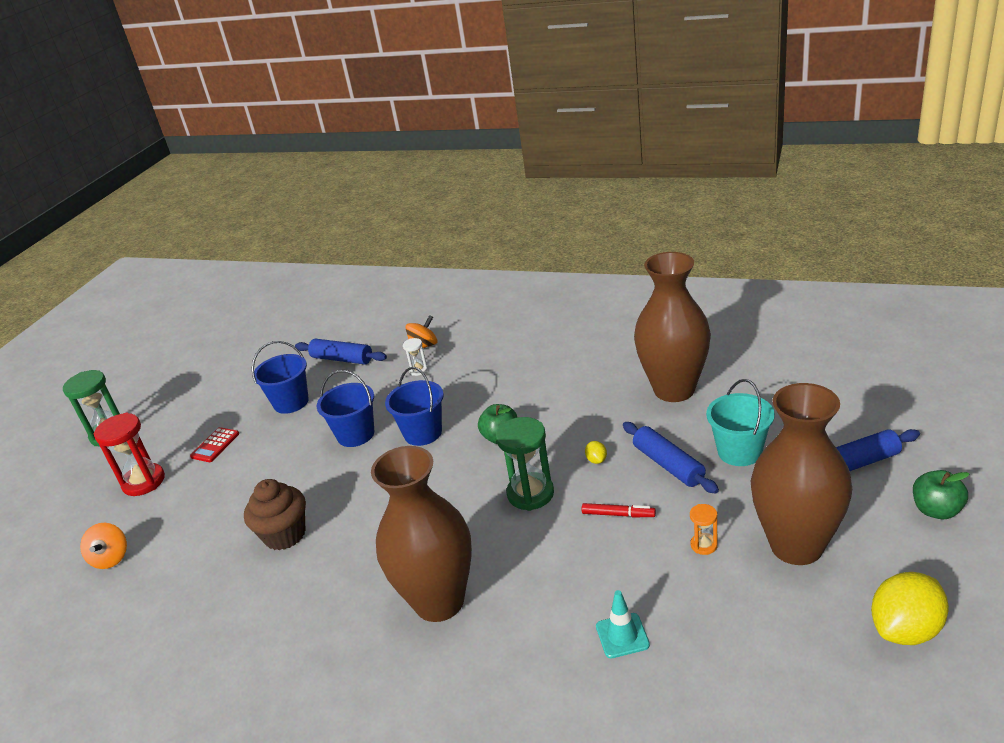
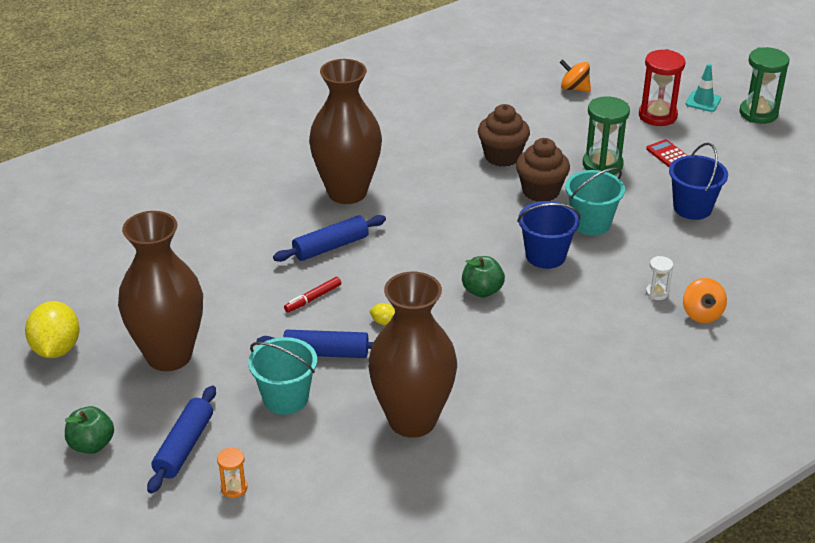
camera: 120 degrees right, 5 degrees up
(328, 482) = (541, 191): none -> brown cupcake
(342, 359) = (741, 258): blue rolling pin -> blue rolling pin (331, 247)
(355, 434) = (591, 223): blue bucket -> turquoise bucket
(530, 494) = (392, 272): green hourglass -> green hourglass (602, 165)
(622, 636) = (219, 244): turquoise traffic cone -> turquoise traffic cone (703, 101)
(704, 545) = (231, 317): orange hourglass -> orange hourglass (234, 488)

